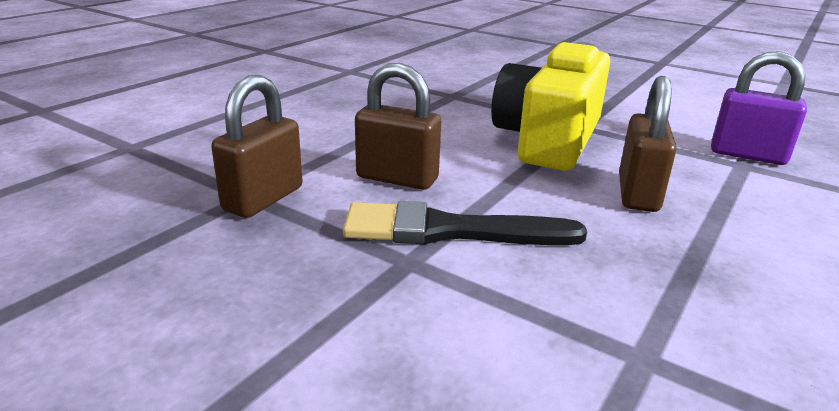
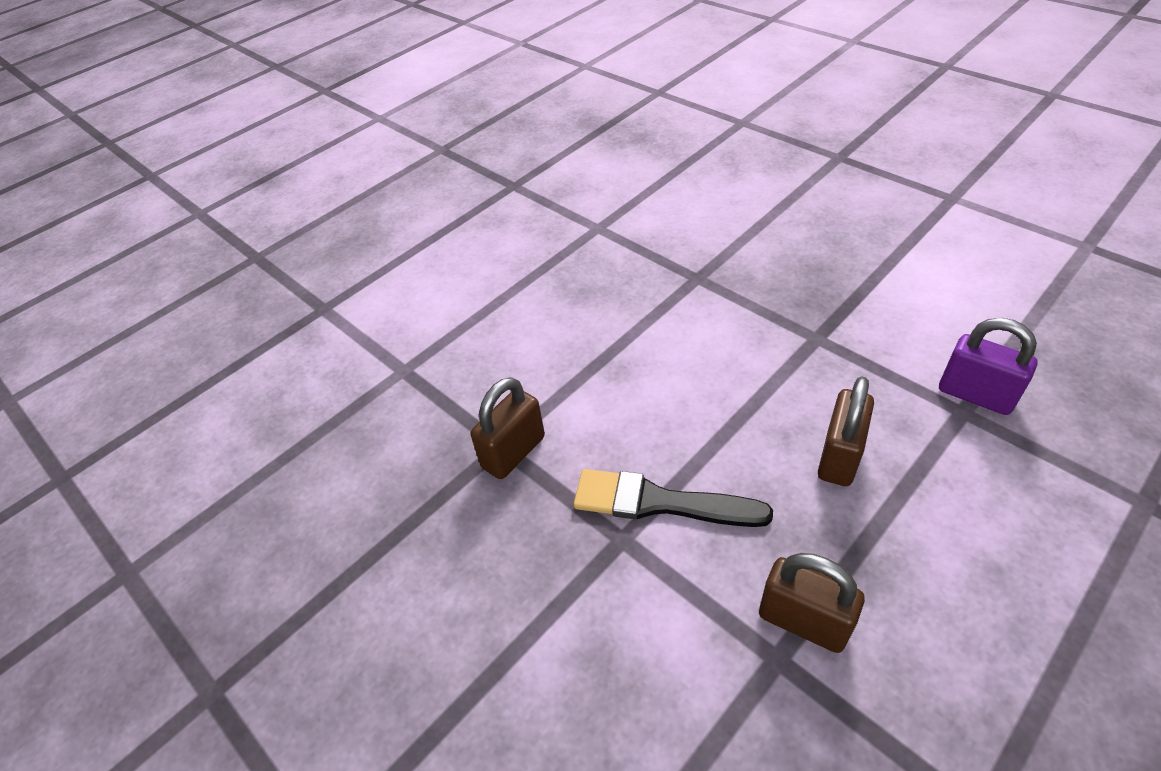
camera: 15 degrees right, 20 degrees up
(397, 178) = (625, 425): brown padlock -> brown padlock (803, 621)
(548, 139) = (777, 363): yellow camera -> none

